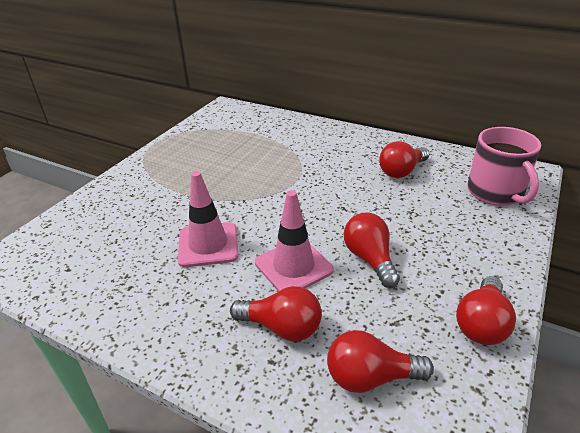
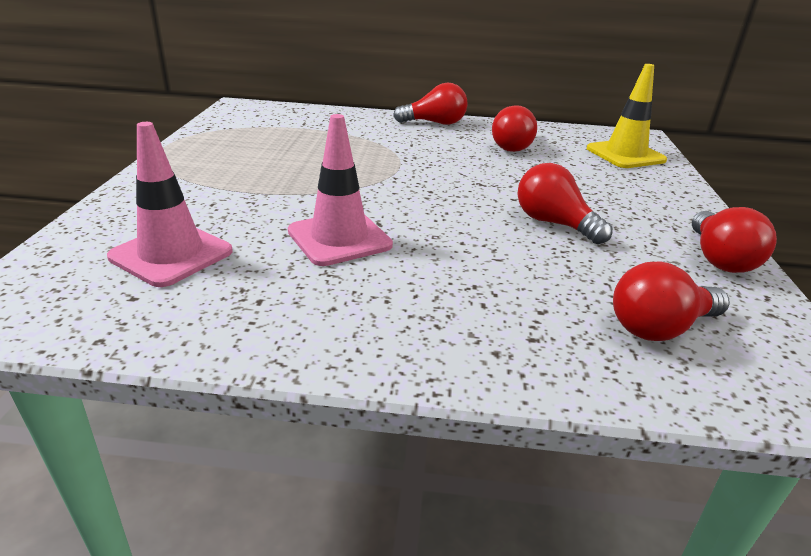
camera: 25 degrees left, 5 degrees down
(281, 327) = (513, 303): red light bulb -> red light bulb (435, 123)
(293, 266) = (472, 243): pink traffic cone -> pink traffic cone (171, 254)
(495, 193) = (625, 154): pink mug -> yellow traffic cone

